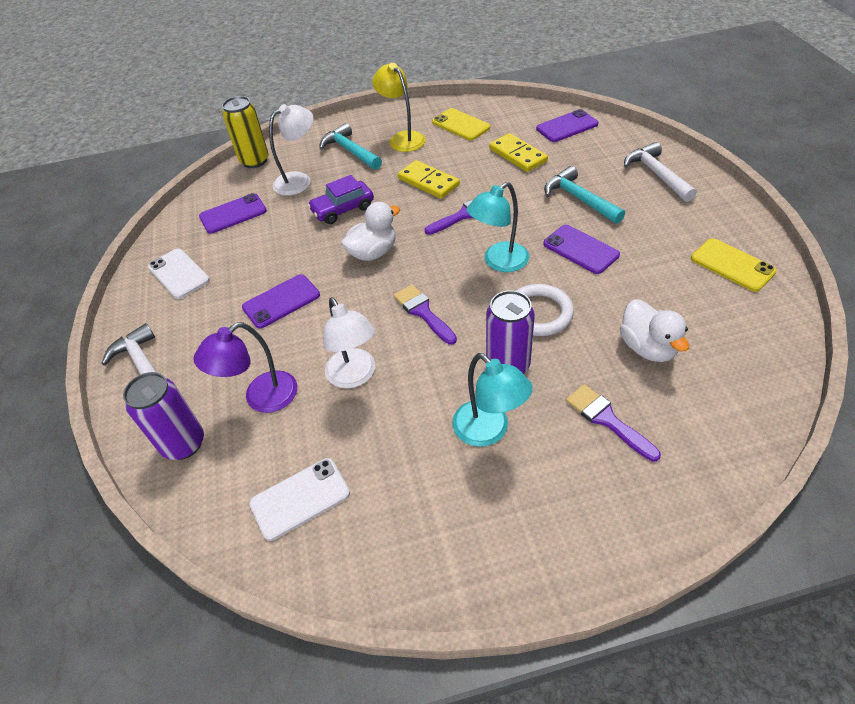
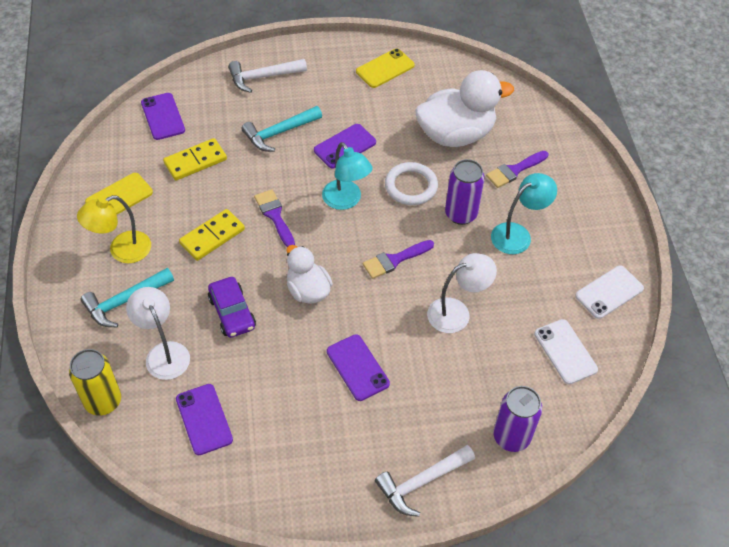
camera: 90 degrees left, 5 degrees up
(179, 273) = (293, 467): white phone -> white phone (609, 292)
(261, 398) = (471, 380): purple lamp -> none
(647, 347) = (456, 134): white duck -> white duck, size x1.69

